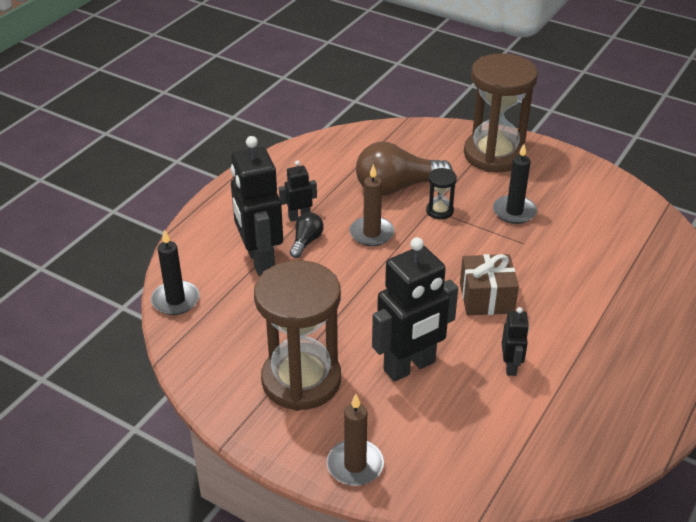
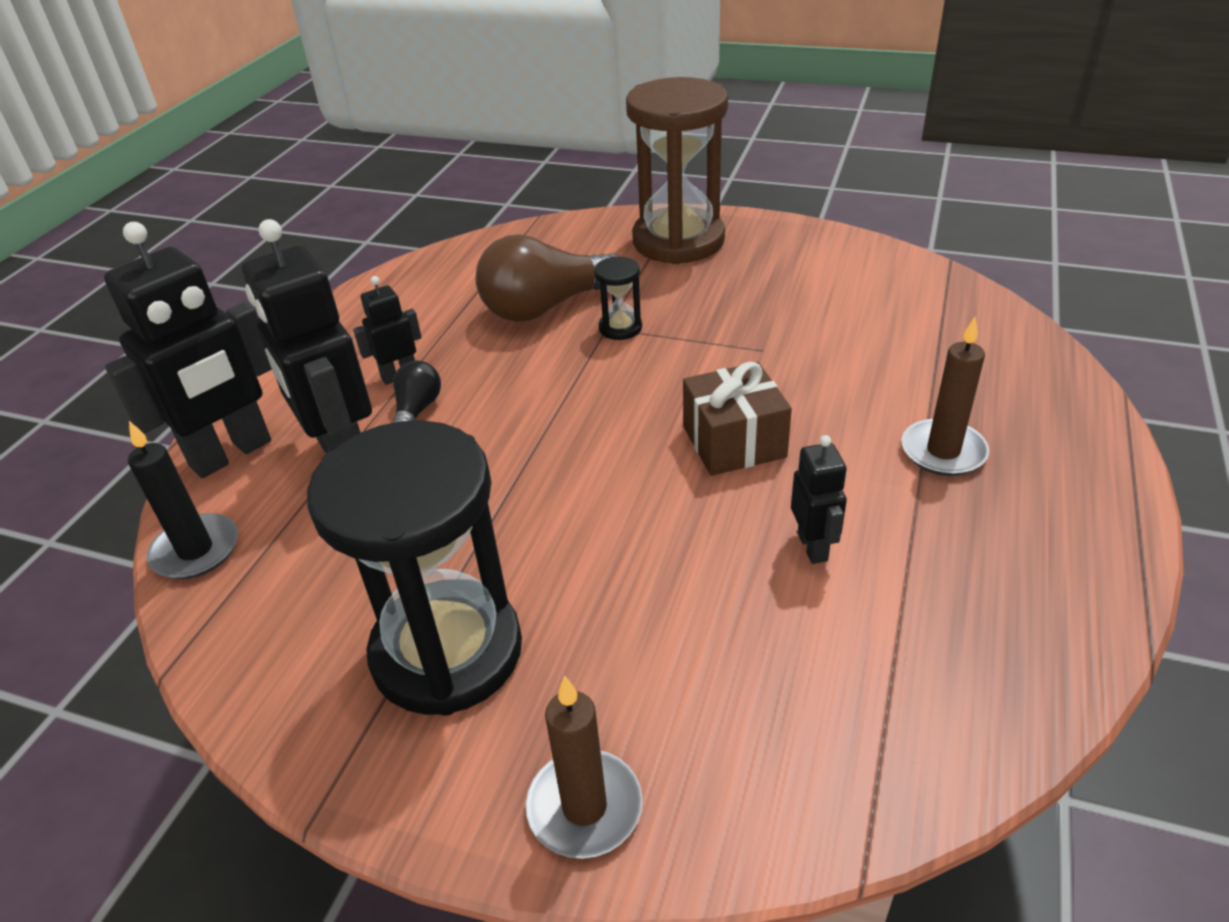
camera: 10 degrees left, 0 degrees up
(301, 380) = (447, 652): brown hourglass -> black hourglass
(371, 233) = (522, 379): brown candle -> brown candle (943, 451)
(410, 366) = (639, 584): black robot -> black robot (231, 454)
(514, 212) = (733, 309): black candle -> none

